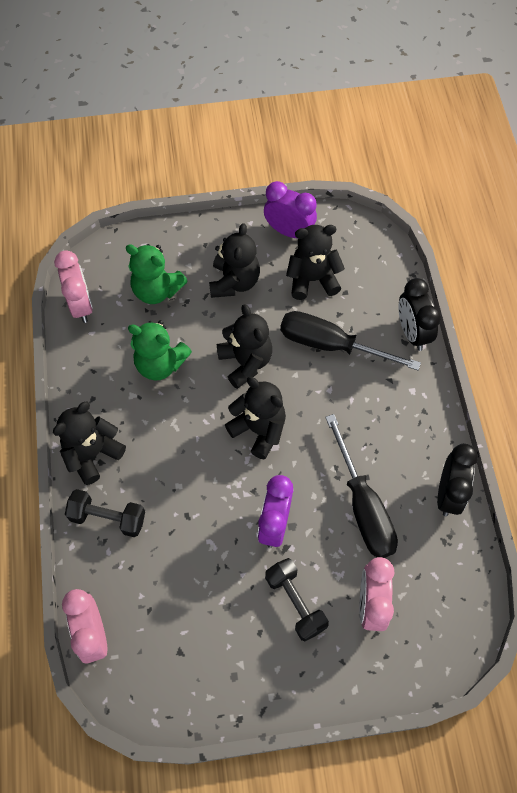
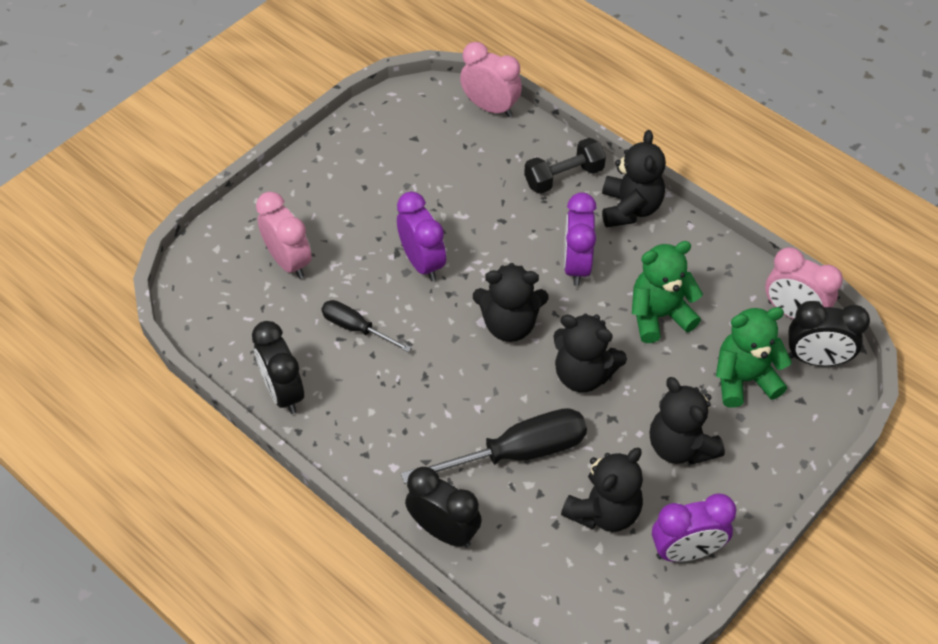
camera: 140 degrees right, 10 degrees down
(103, 271) = (816, 359): none -> black clock
(173, 439) = (576, 265): none -> purple clock
(295, 602) = (353, 222): black dumbbell -> none
(363, 506) = (356, 328): black screwdriver -> black screwdriver, size x0.57

